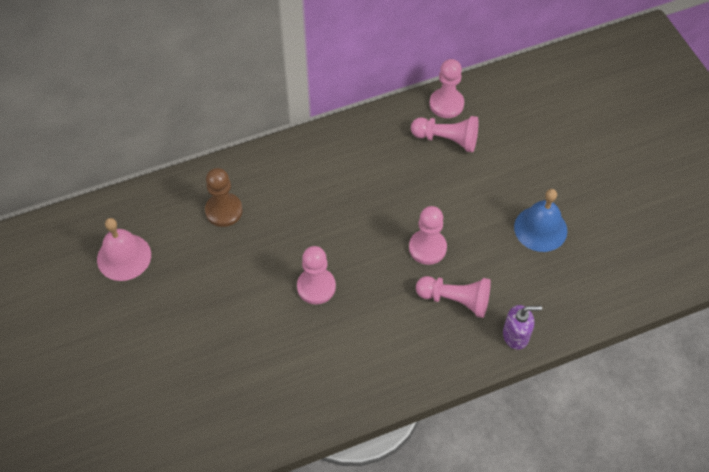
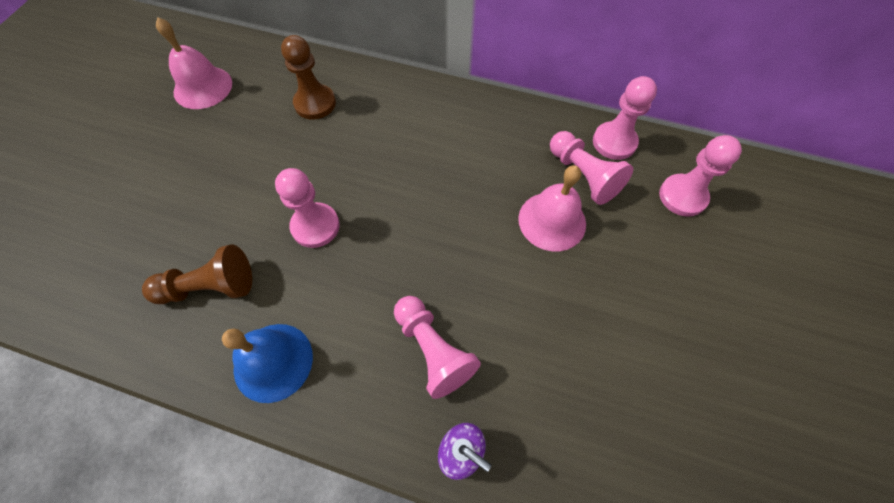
camera: 40 degrees right, 5 degrees up
(291, 368) = (210, 287): none -> brown pawn
(427, 248) = (458, 269): pink pawn -> pink pawn (682, 196)
(454, 181) = (552, 221): none -> pink bell
(540, 228) = (606, 344): blue bell -> blue bell (273, 362)

